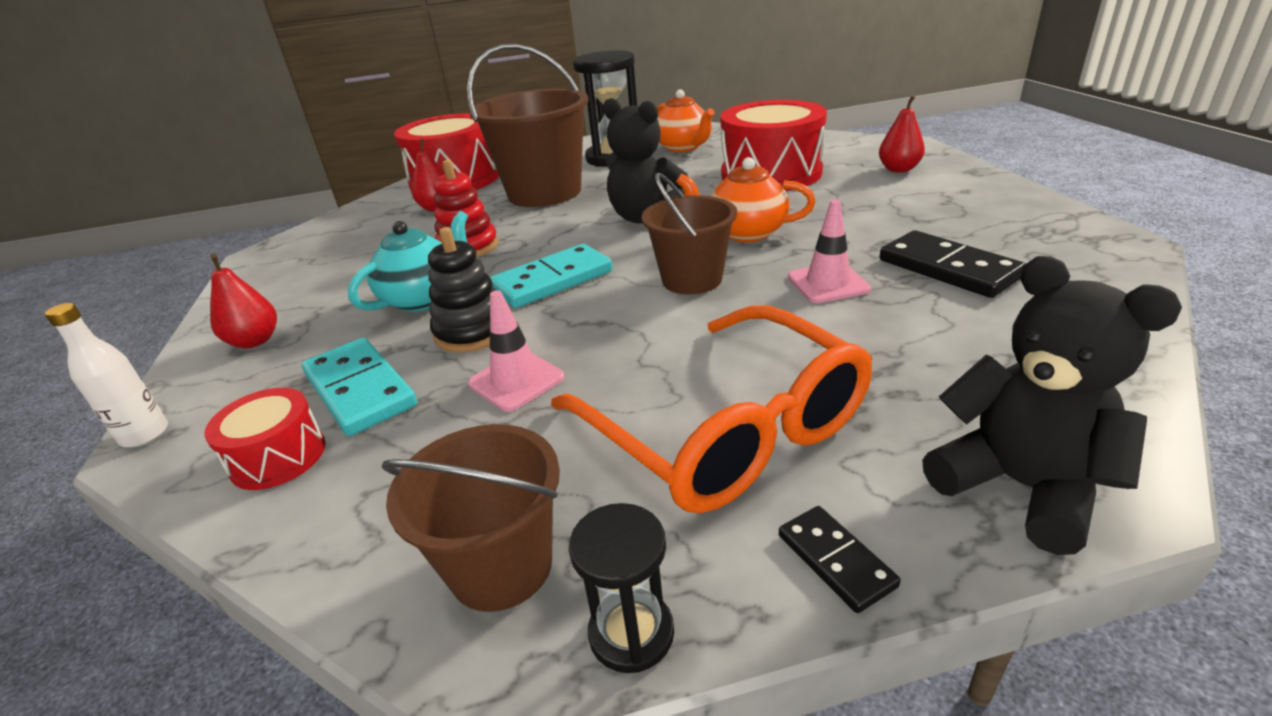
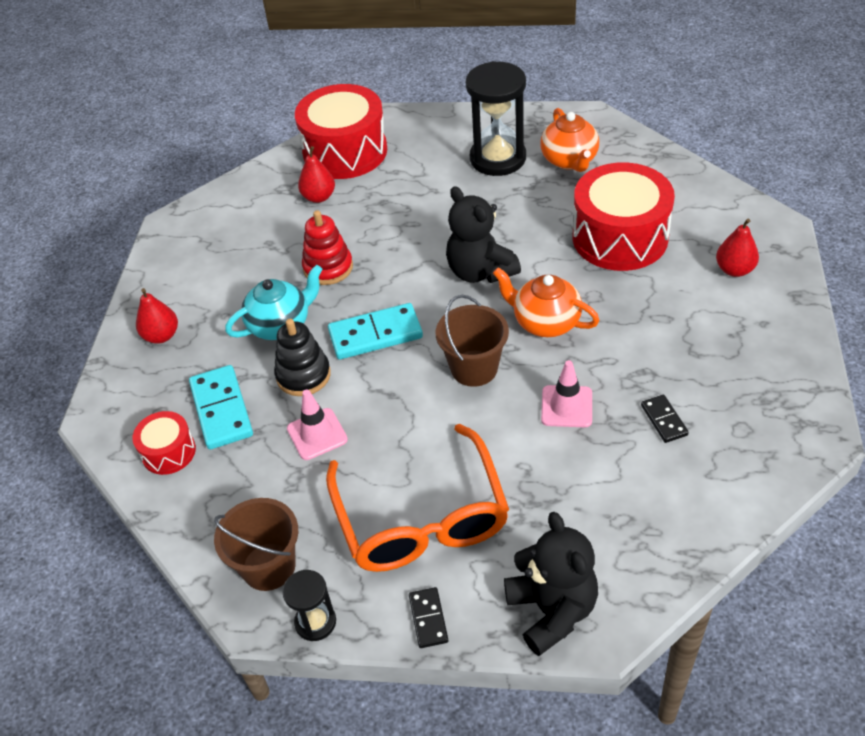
camera: 20 degrees right, 15 degrees up
(145, 435) = (95, 407): white bottle -> none
(544, 193) = (413, 202): brown bucket -> none
(948, 268) = (664, 420): black domino -> black domino, size x0.54

